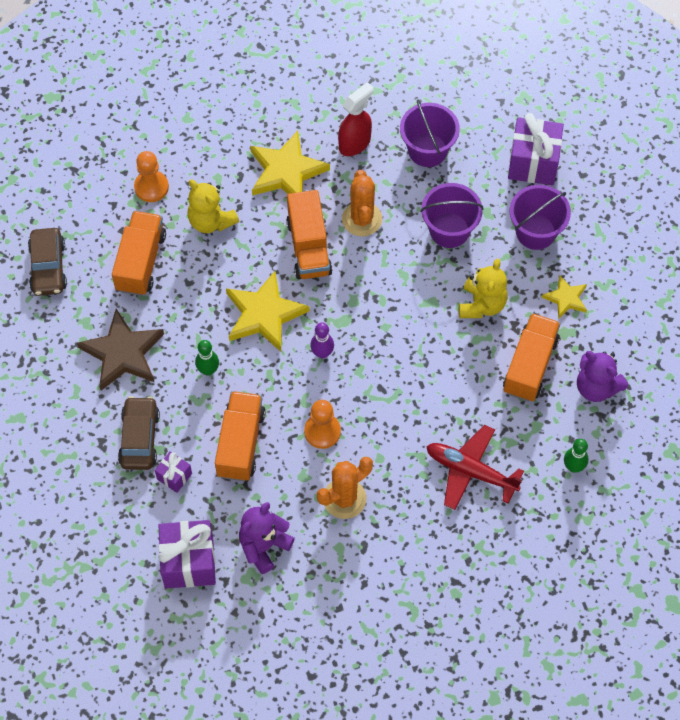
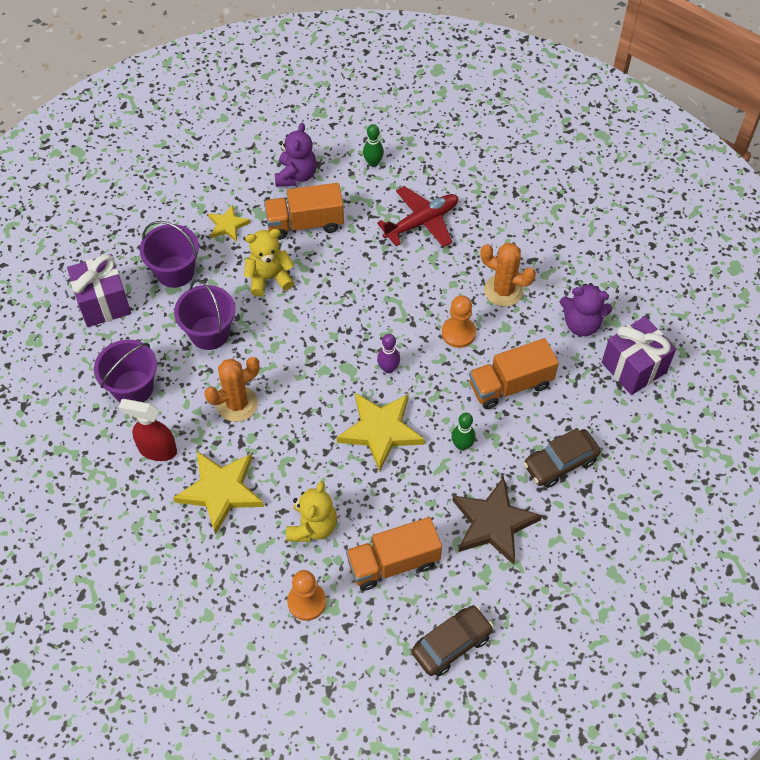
camera: 120 degrees left, 5 degrees down
(174, 476) = (573, 417): purple gift -> none
(309, 247) = (291, 431): orange truck -> none
(470, 471) = (422, 222): red plane -> red plane turned 120 degrees counterclockwise

